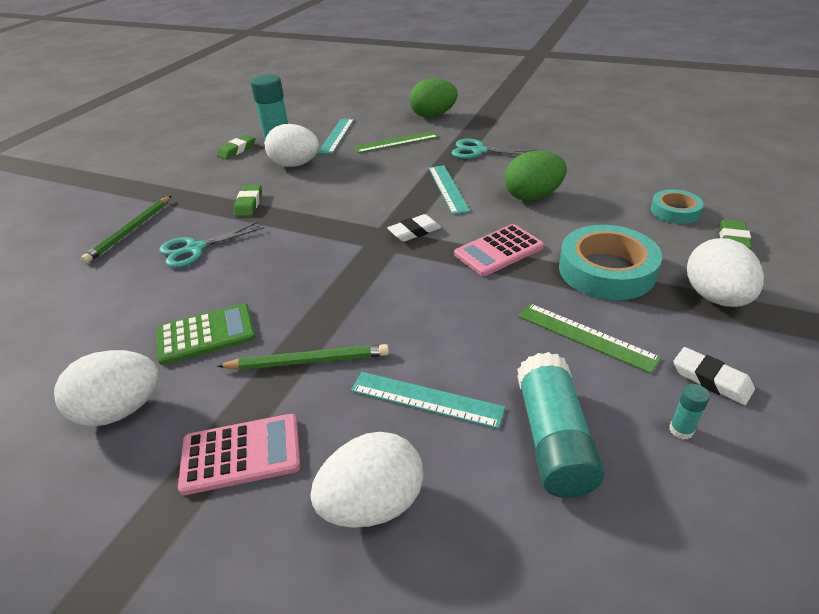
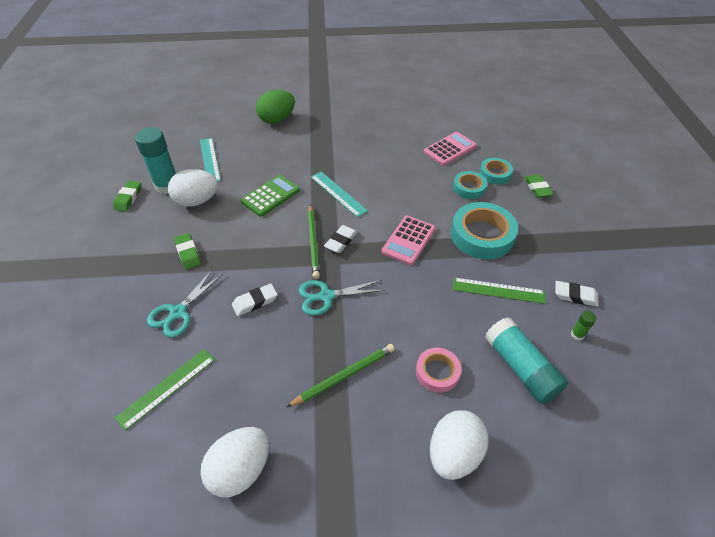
camera: 30 degrees left, 10 degrees up
(131, 231) = (100, 314): green pencil -> green pencil (313, 242)
(206, 334) = (253, 384): green calculator -> green calculator (270, 196)
(241, 454) = (352, 461): pink calculator -> pink calculator (450, 149)
(275, 261) = (255, 302): none -> white eraser
(396, 142) = (266, 155): green ruler -> green ruler (167, 387)
(426, 399) = (437, 372): turquoise ruler -> pink tape
(478, 151) = (337, 150): turquoise scissors -> turquoise scissors (326, 296)
(532, 196) = (401, 185): green egg -> none
(624, 218) = (469, 188): none -> turquoise tape
(681, 430) = (577, 334): turquoise glue stick -> green glue stick
(715, 297) = (549, 236): white egg -> none

